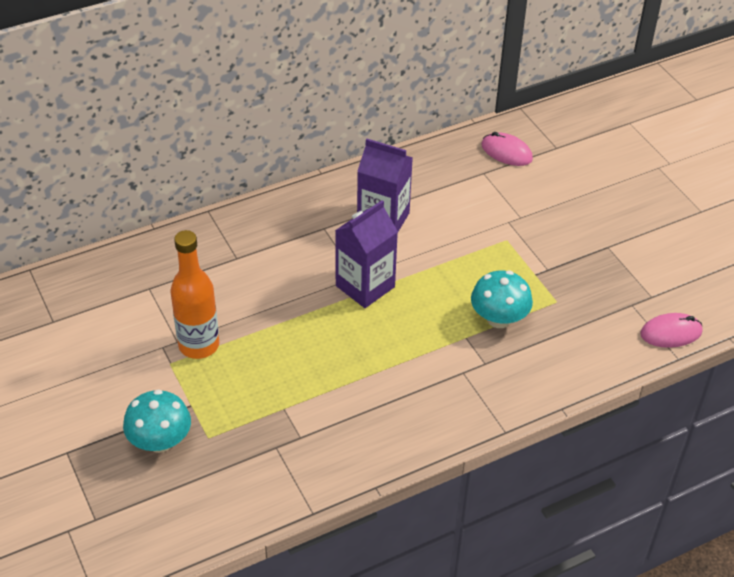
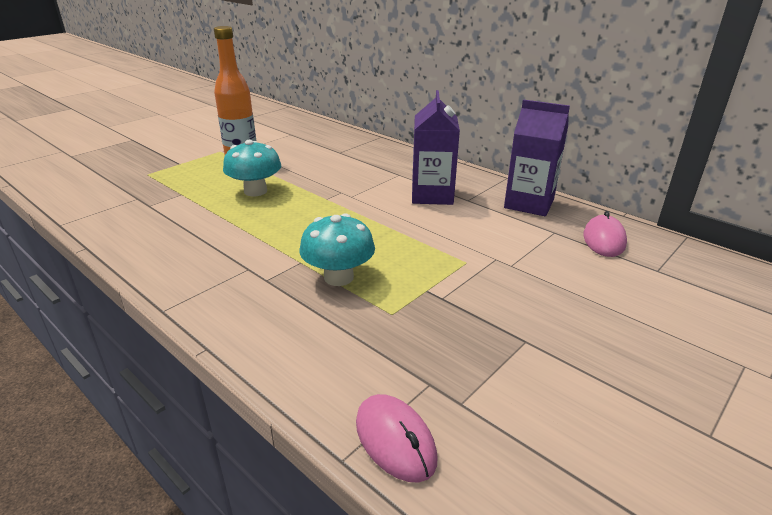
camera: 70 degrees right, 15 degrees down
(160, 441) = (142, 161): turquoise mushroom -> turquoise mushroom (255, 191)
(365, 286) = (341, 201): purple carton -> purple carton (529, 203)

